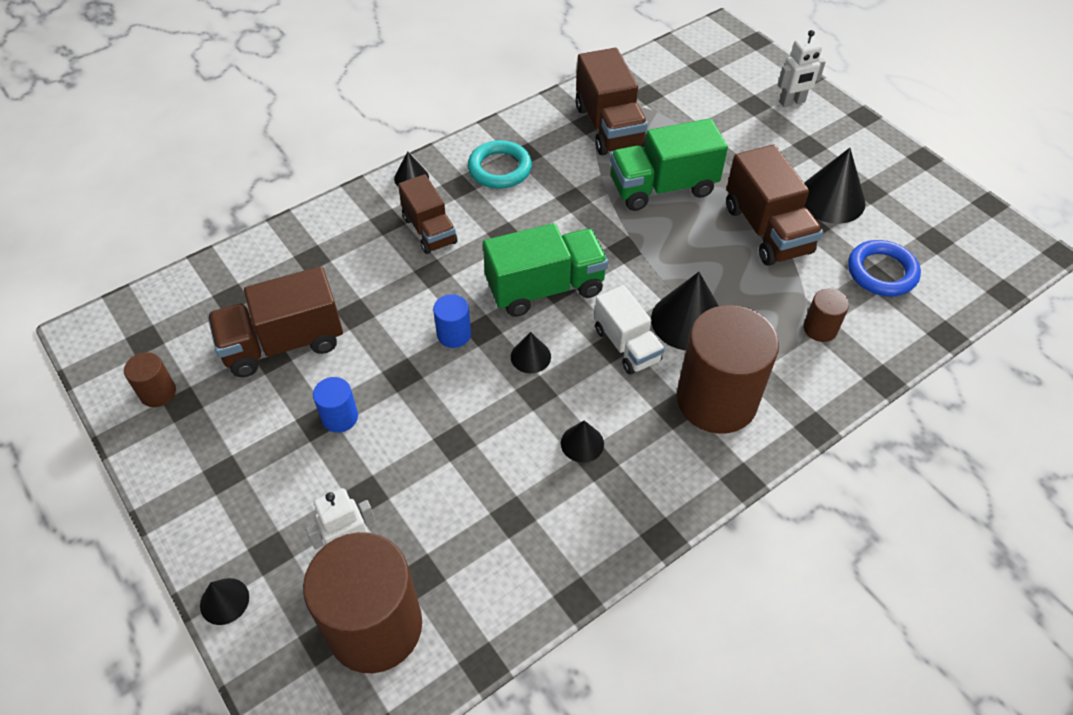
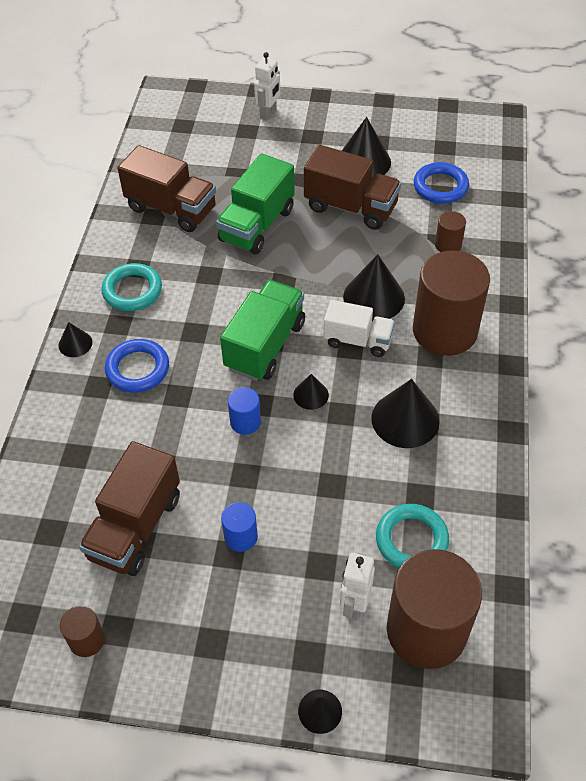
camera: 45 degrees left, 0 degrees up
(429, 230) = (137, 369): brown truck -> blue ring
(458, 544) = (411, 540): none -> turquoise ring
(582, 443) = (405, 419): black cone -> black cone, size x1.88

